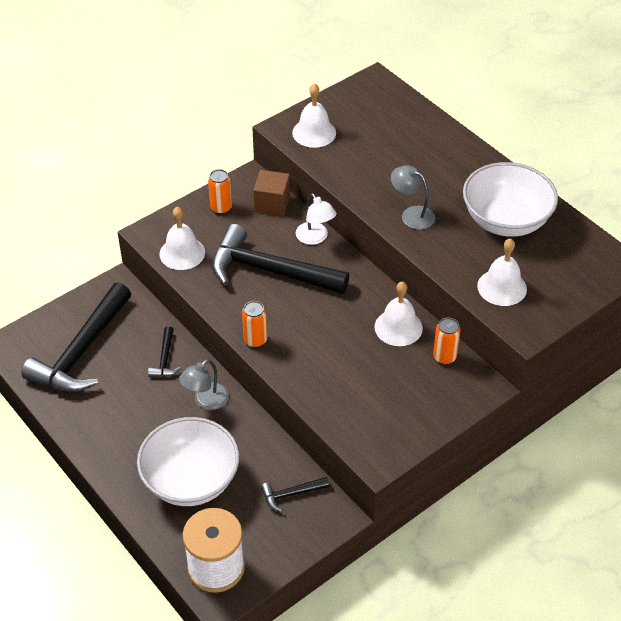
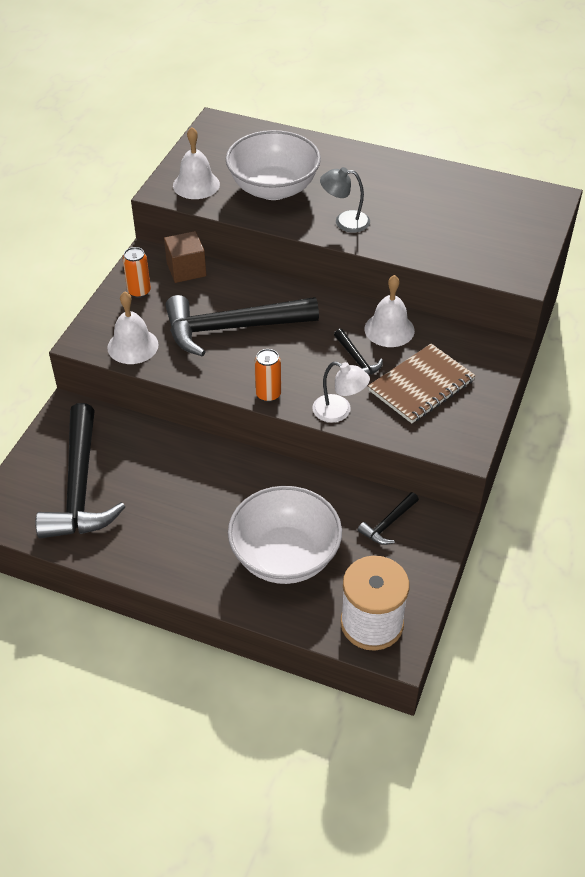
camera: 30 degrees left, 0 degrees up
(165, 359) = (171, 457): black hammer -> black hammer (357, 360)
(206, 401) = (242, 478): grey lamp -> none
(315, 238) = (251, 283): white lamp -> white lamp (339, 412)
(385, 388) = (421, 385): none -> brown notebook
(444, 357) = (449, 337): orange can -> none
(502, 287) = (472, 251): white bell -> none
(506, 221) = (429, 197): white bowl -> white bowl (273, 189)

